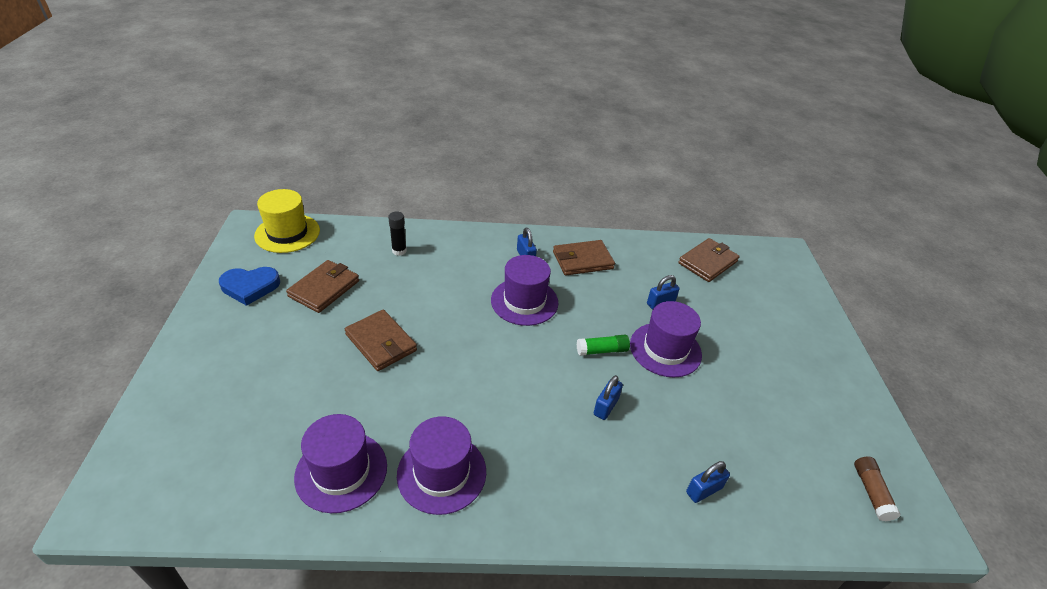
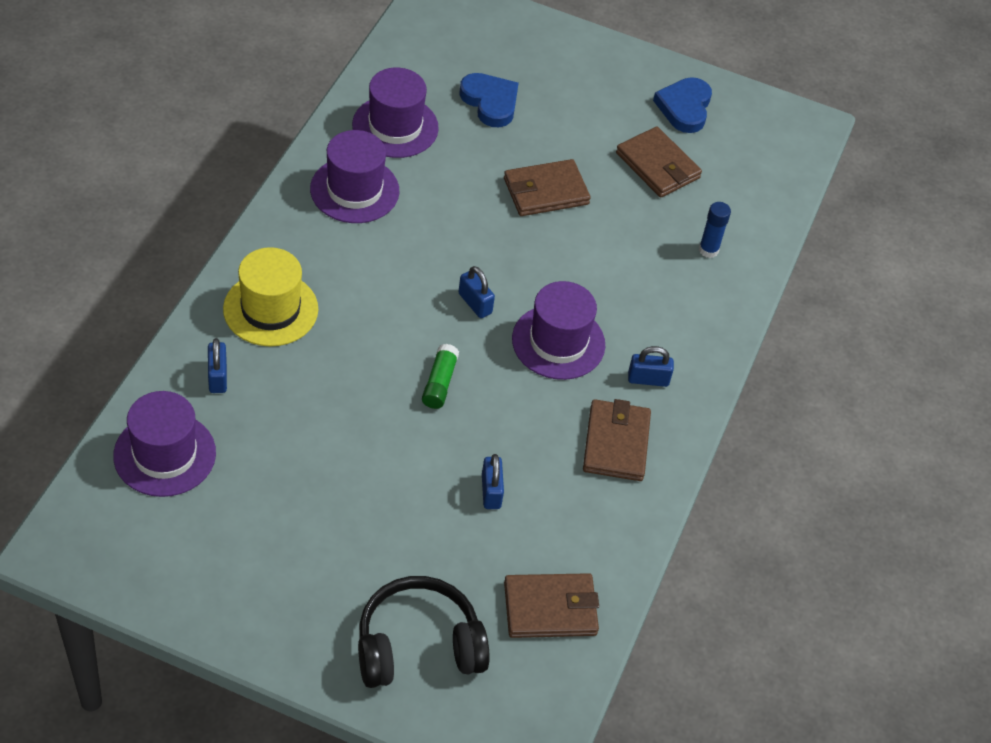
camera: 110 degrees right, 10 degrees up
(281, 408) = (490, 102): none -> blue heart
(287, 233) = (782, 154): yellow hat -> yellow hat (270, 309)
(399, 251) = (708, 250): black glue stick -> blue glue stick
(606, 406) = (359, 347): blue padlock -> blue padlock (475, 303)
(665, 349) = (409, 449): purple hat -> purple hat (164, 454)
(707, 262) = (550, 608): brown wallet -> brown wallet turned 75 degrees counterclockwise
(780, 306) = (418, 646): none -> black headphones
(871, 492) = (121, 526): brown glue stick -> none

